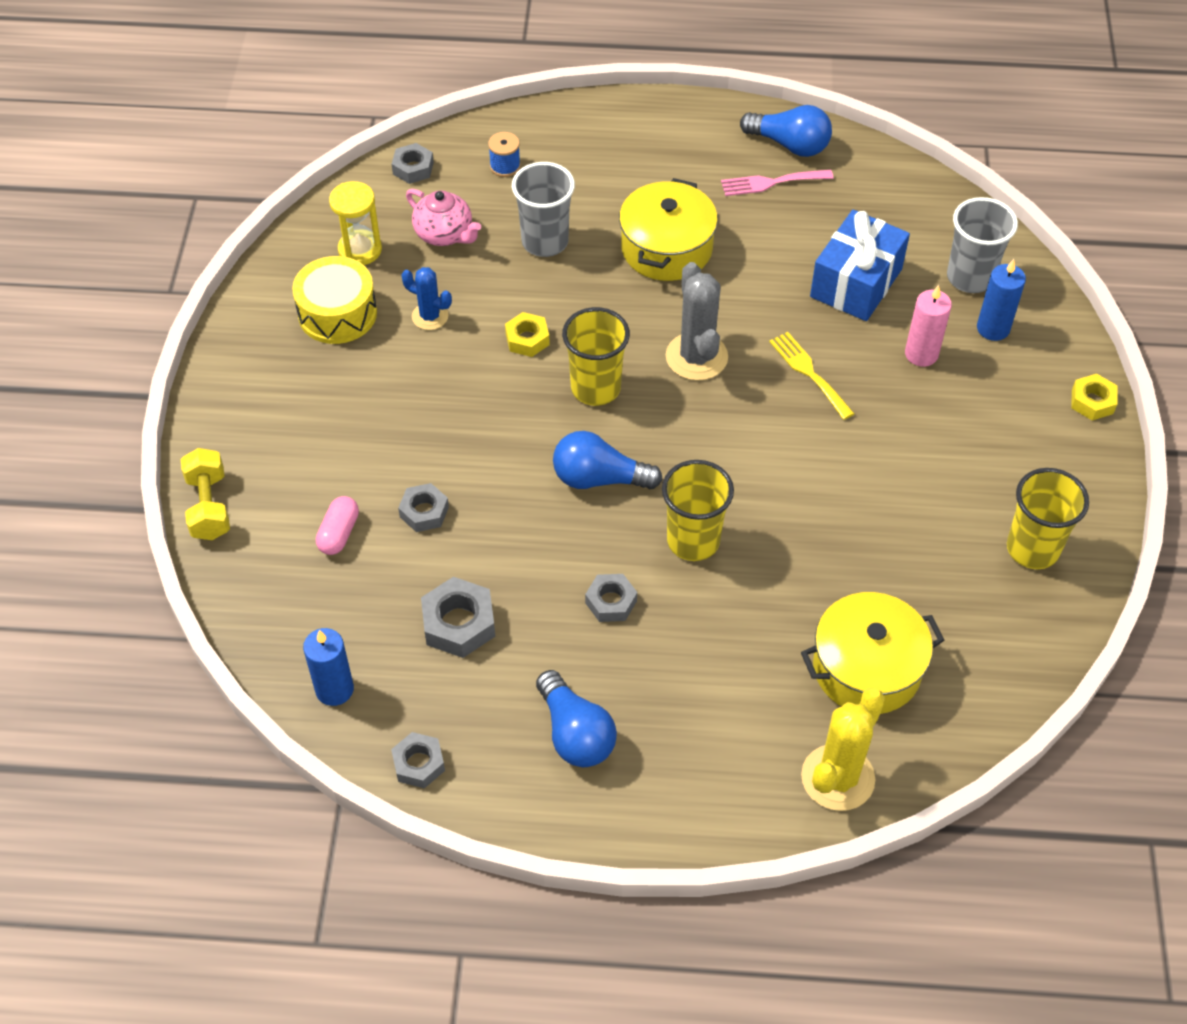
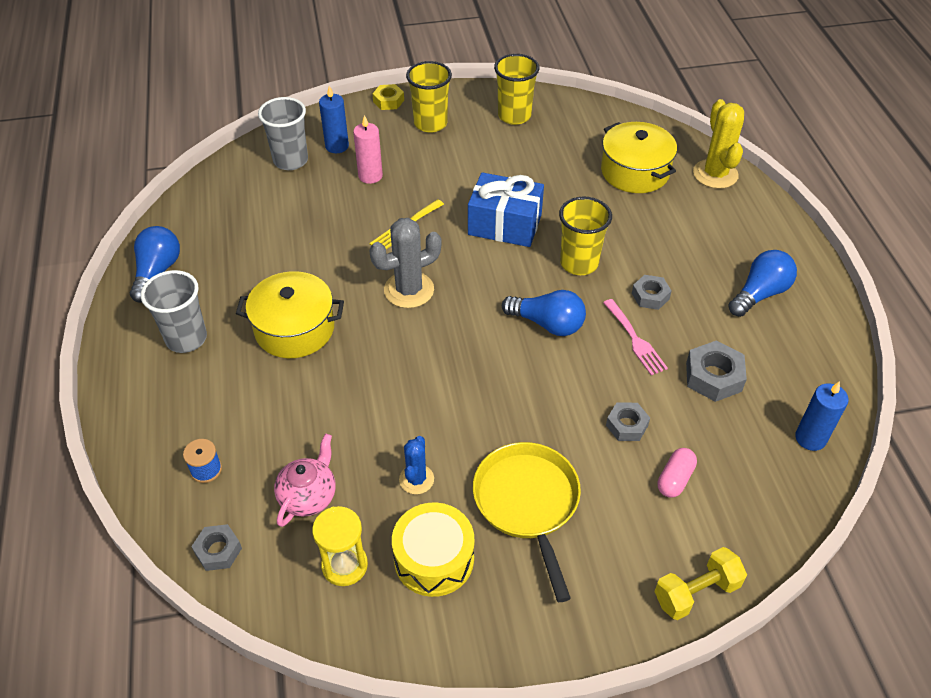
camera: 105 degrees left, 5 degrees down
(339, 533) = (675, 479): pink capsule -> pink capsule turned 60 degrees counterclockwise
(364, 398) = (528, 504): none -> yellow pan
(418, 764) = (834, 371): grey nut -> none
(527, 339) = (422, 400): yellow nut -> none
(545, 242) = (303, 414): grey cup -> grey cup (186, 338)
(595, 388) = (460, 344): yellow cup -> yellow cup (430, 123)
(599, 478) = (547, 324): blue light bulb -> blue light bulb turned 60 degrees counterclockwise
(771, 182) = (205, 277): pink fork -> pink fork (635, 340)
(837, 778) = (715, 174): yellow cactus -> yellow cactus turned 60 degrees clockwise
(856, 283) = (309, 215): blue gift -> blue gift (504, 225)

